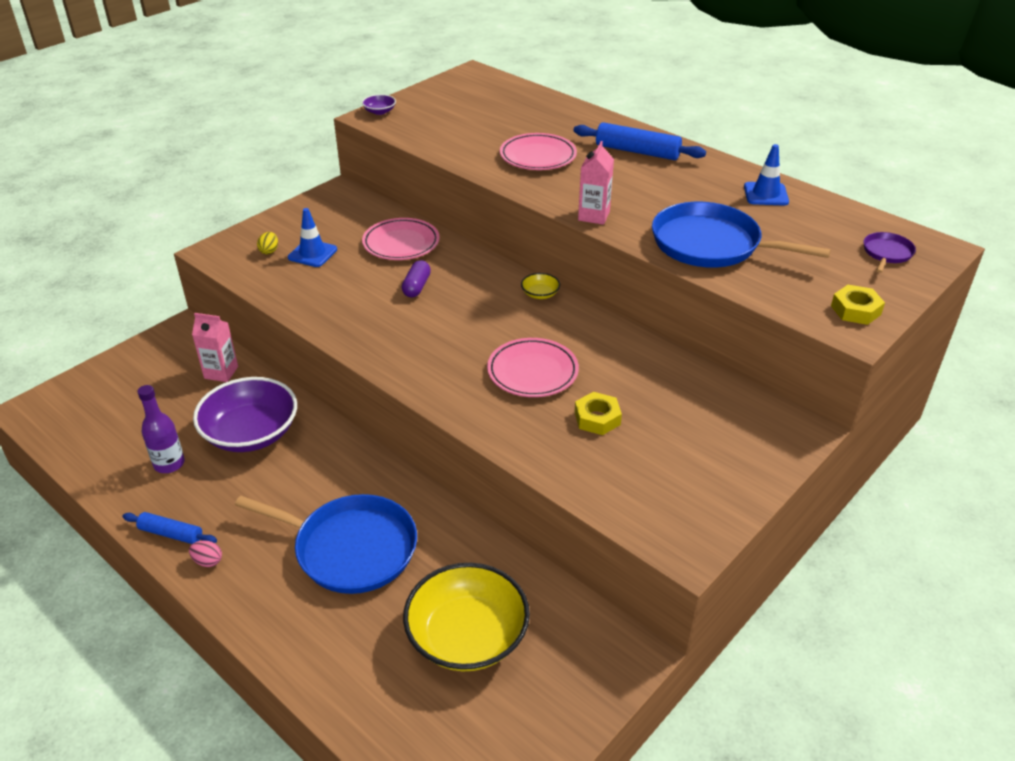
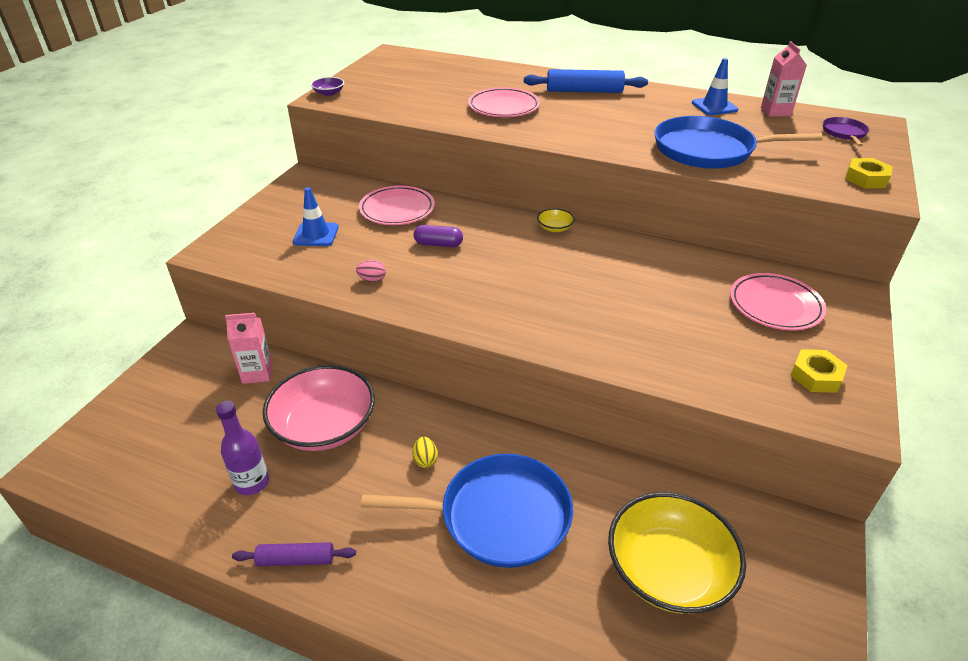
camera: 20 degrees left, 0 degrees up
(171, 534) = (296, 560): blue rolling pin -> purple rolling pin
(208, 561) = (355, 578): pink egg -> pink egg (372, 279)
(251, 433) = (324, 426): purple bowl -> pink bowl
(269, 251) = (269, 240): yellow egg -> yellow egg (425, 460)
(416, 287) = (438, 244): purple capsule -> purple capsule turned 75 degrees counterclockwise
(532, 372) = (599, 296): pink plate -> pink plate (775, 306)
(594, 216) = (593, 145): pink carton -> pink carton (775, 111)
(597, 418) = (686, 323): yellow nut -> yellow nut (816, 376)

